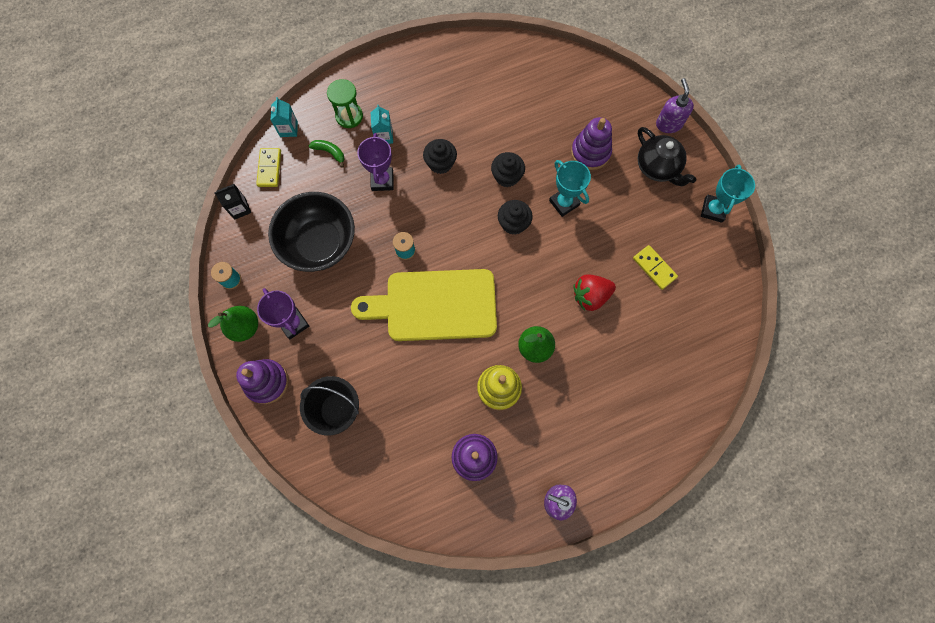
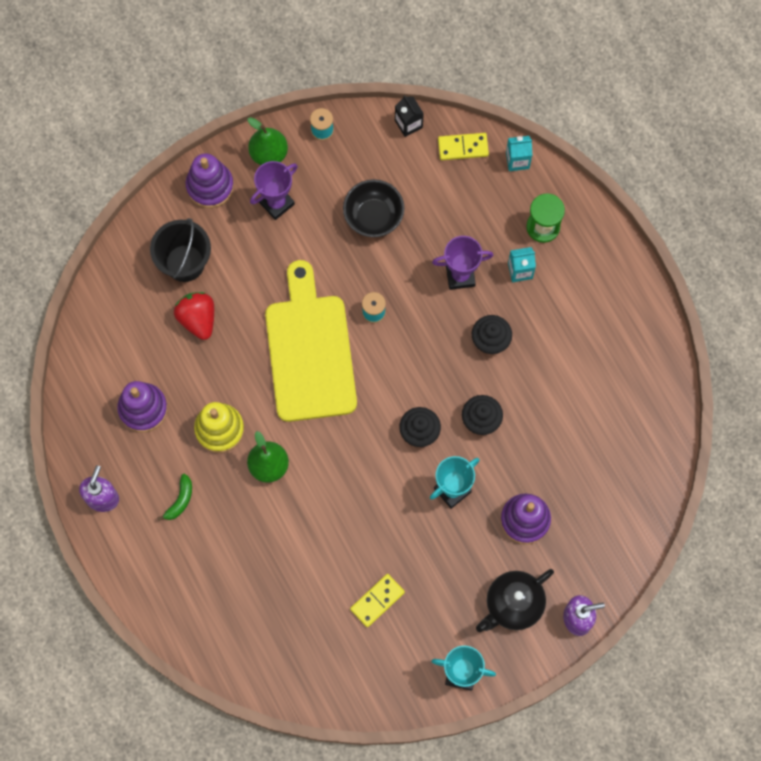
camera: 85 degrees right, 0 degrees up
(319, 243) = (373, 216): black bowl -> black bowl, size x0.64
(330, 152) = (491, 211): green banana -> green banana (180, 500)
(590, 296) = (335, 526): red strawberry -> red strawberry (198, 319)

